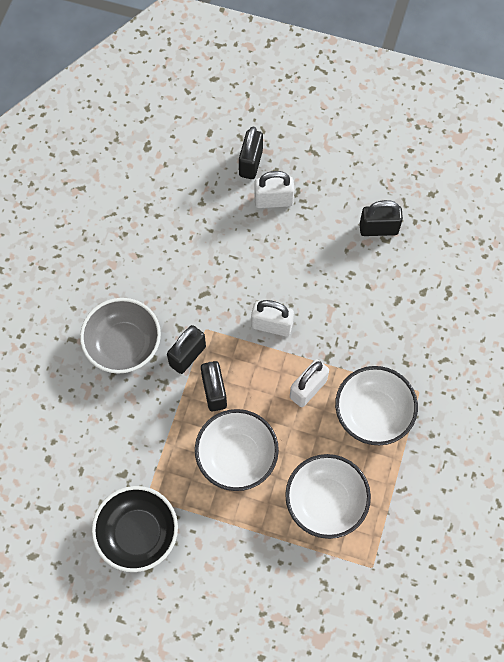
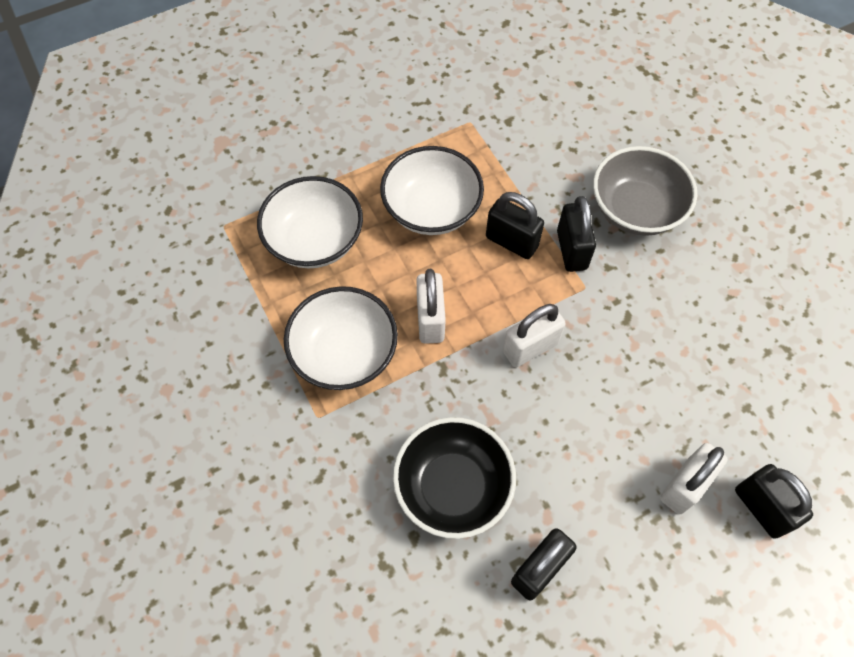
camera: 135 degrees right, 5 degrees down
(138, 533) = (446, 94): black bowl -> black bowl (453, 487)

